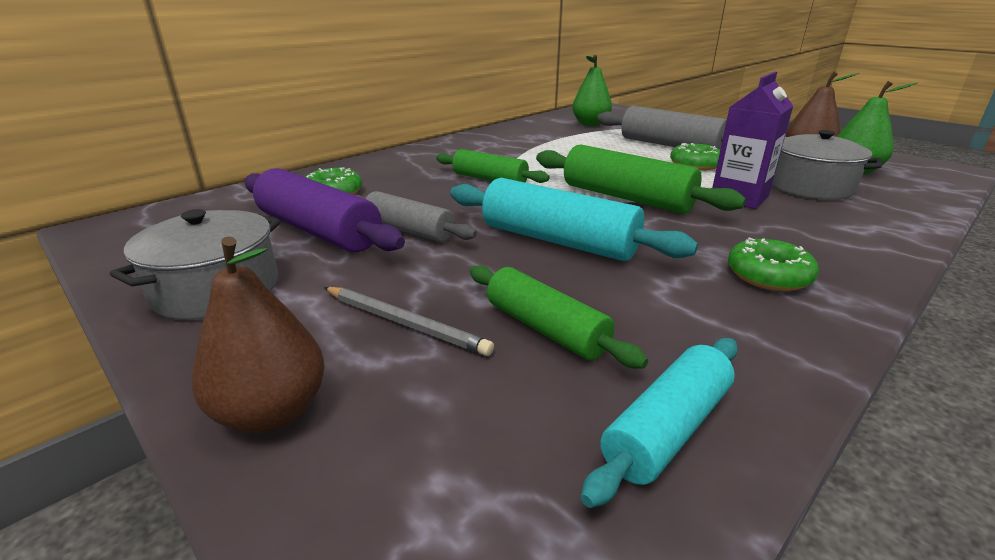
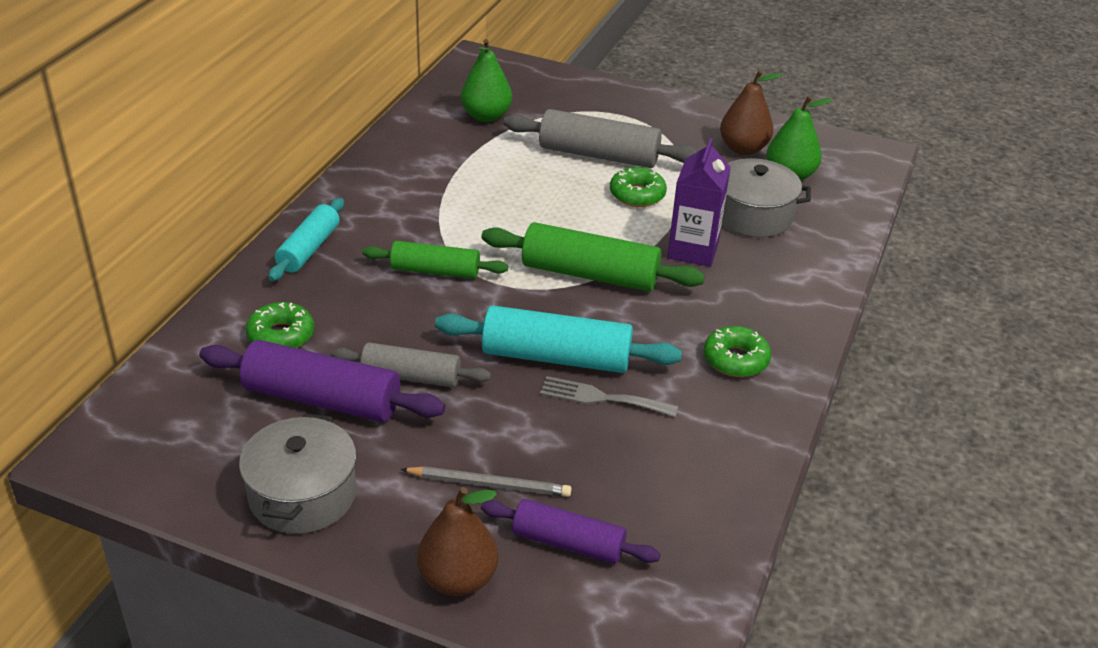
camera: 25 degrees left, 10 degrees up
(448, 409) = (568, 543): none -> purple rolling pin
(546, 328) = (595, 460): green rolling pin -> none
(588, 277) = (601, 398): none -> grey fork
(667, 429) = (701, 516): turquoise rolling pin -> turquoise rolling pin (309, 249)

